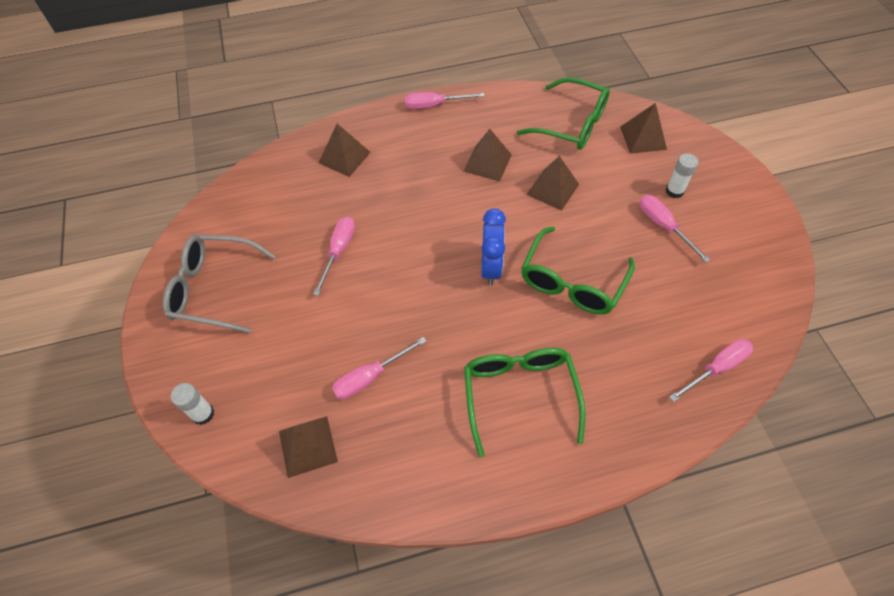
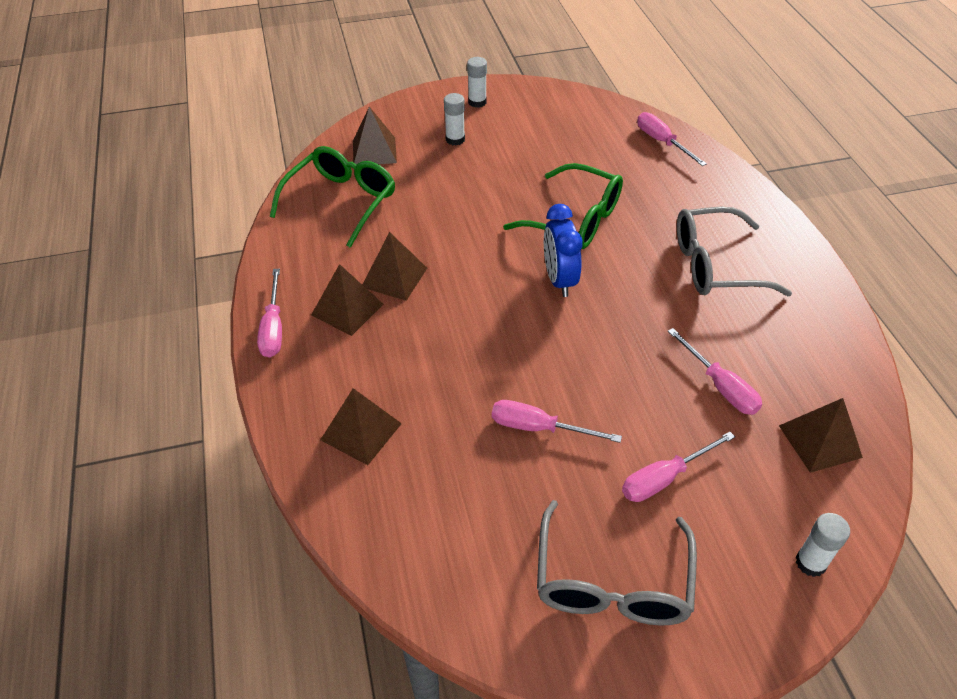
camera: 90 degrees left, 10 degrees down
(491, 267) = (559, 280): blue clock -> blue clock turned 105 degrees counterclockwise
(519, 394) = (715, 265): green glasses -> grey glasses
(552, 189) = (444, 224): brown pyramid -> brown pyramid (347, 309)
(663, 226) = (501, 152): pink screwdriver -> pink screwdriver (664, 478)
(742, 205) = (477, 102): none -> white glue stick

